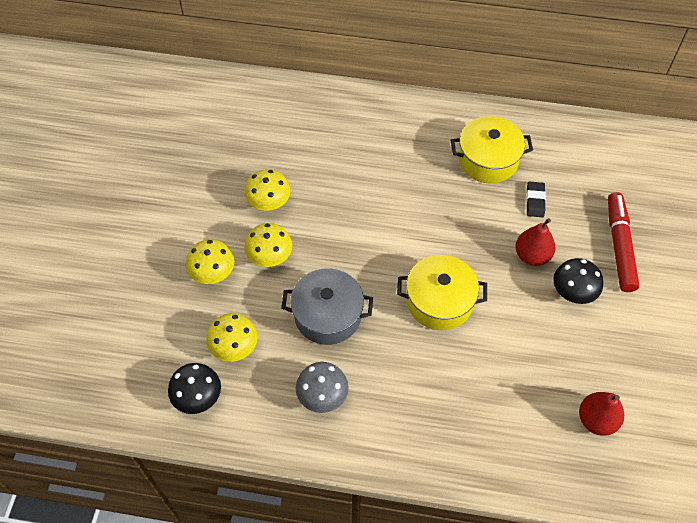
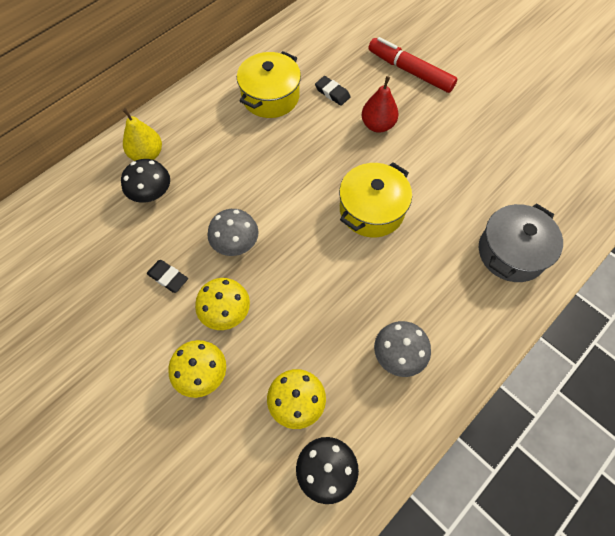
camera: 55 degrees left, 5 degrees up
(268, 202) = (168, 277): yellow mushroom -> black eraser
(328, 315) = (323, 301): grey pot -> grey pot (511, 252)
(330, 226) = (235, 243): none -> grey mushroom
(358, 118) = (147, 155): none -> yellow pear
(573, 292) = (427, 121): black mushroom -> black mushroom (151, 193)
(596, 420) = (540, 176): red pear -> none

